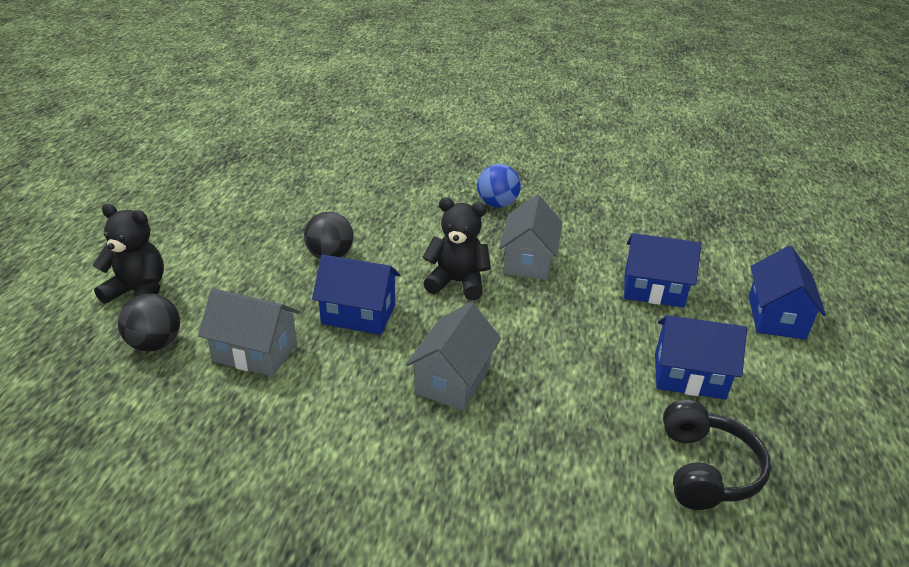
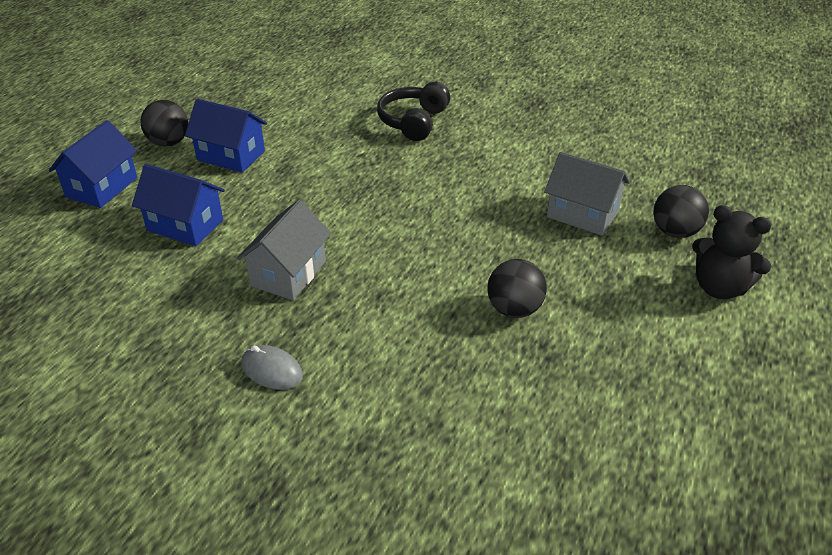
camera: 165 degrees left, 5 degrees up
(358, 314) = (488, 236): blue house -> none
(453, 380) = (418, 175): grey house -> none
(457, 282) = (379, 257): black teddy bear -> none
(497, 204) = (272, 370): blue ball -> grey mouse
(705, 469) = (276, 110): black headphones -> black headphones (414, 122)
(780, 385) = (169, 142): none -> black ball

